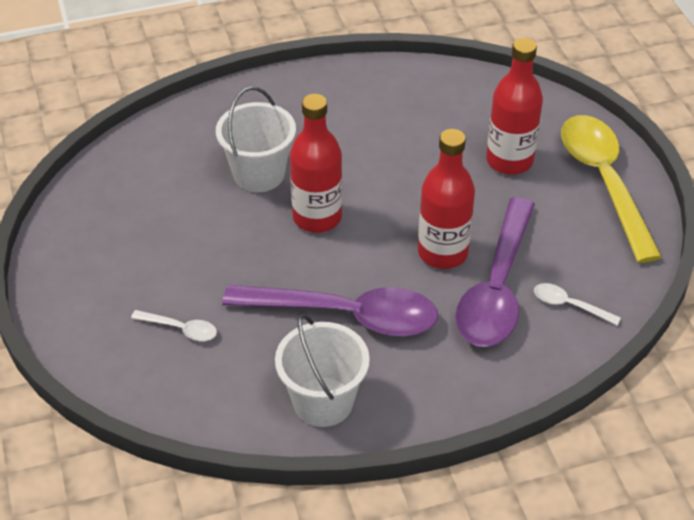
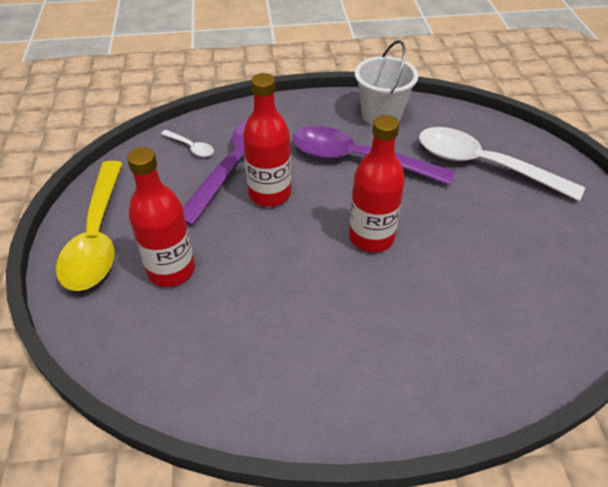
camera: 170 degrees left, 0 degrees up
(180, 329) = (484, 165): white spoon -> white spoon, size x2.38
(259, 174) = (426, 290): white bucket -> none

